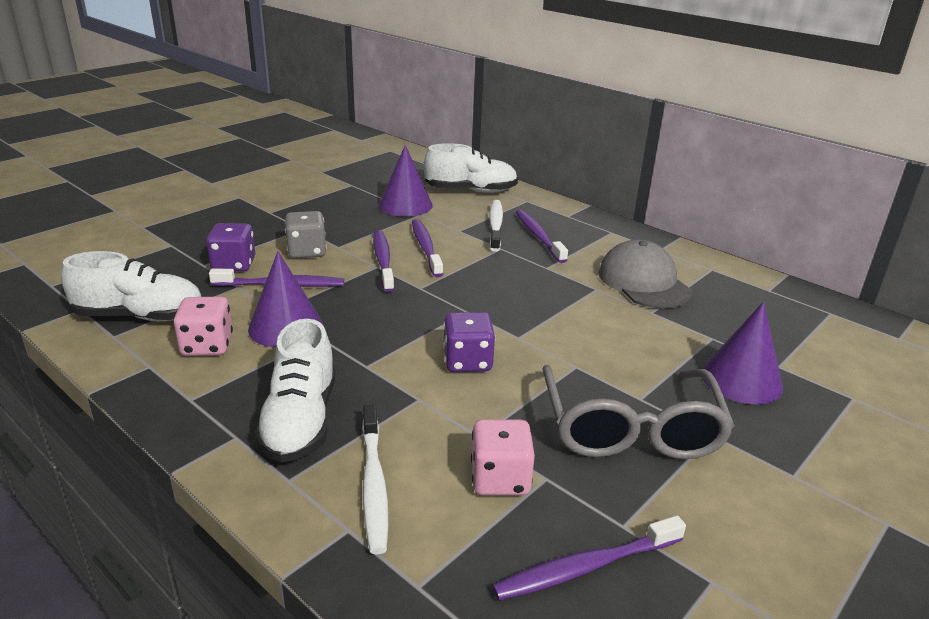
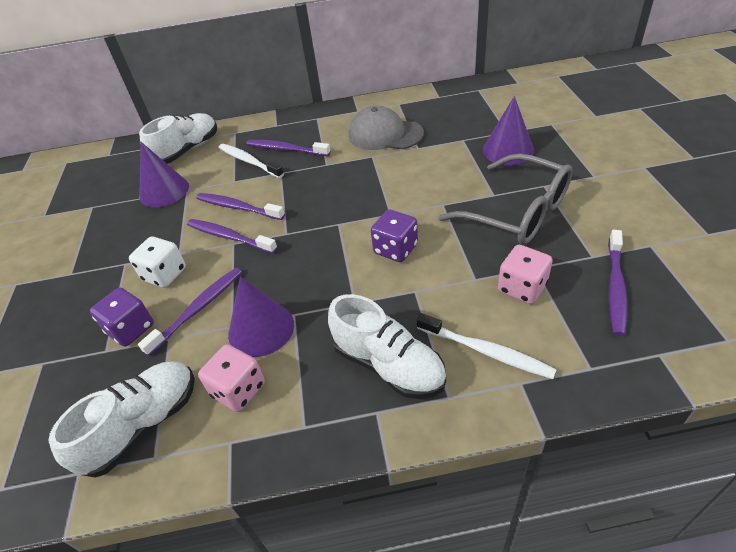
camera: 45 degrees left, 15 degrees up
(307, 251) = (165, 274): grey dice -> white dice

